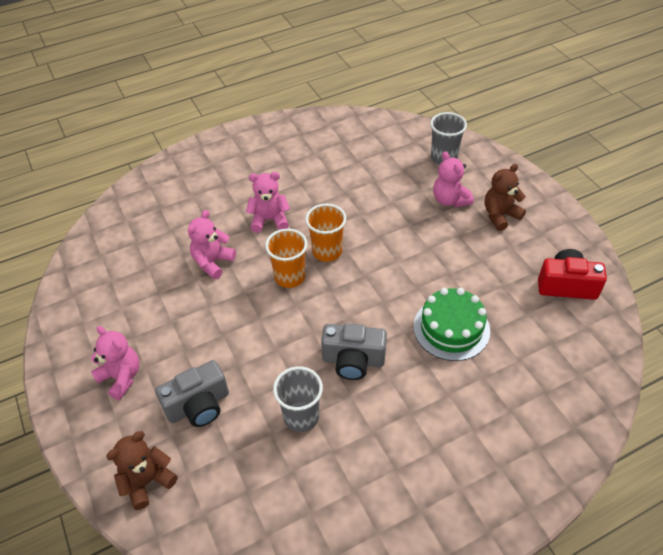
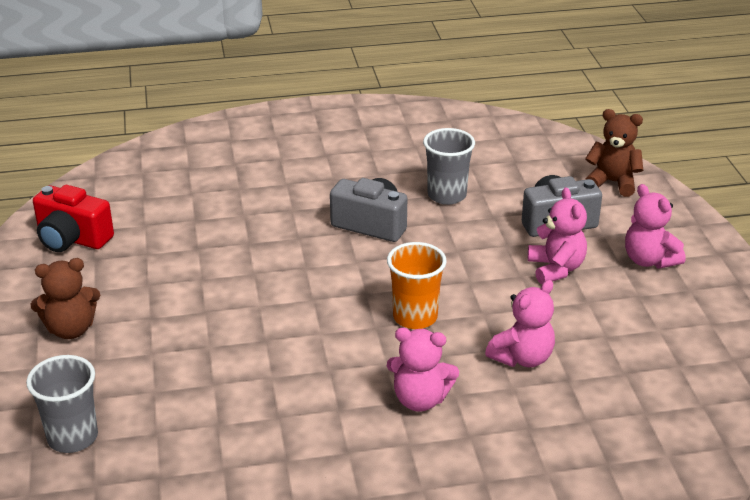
camera: 165 degrees left, 15 degrees down
(147, 481) = (612, 182): brown teddy bear -> brown teddy bear turned 135 degrees counterclockwise
(327, 251) = (349, 336): orange cup -> none
(450, 200) = (123, 366): pink teddy bear -> pink teddy bear (556, 269)
(451, 328) = (242, 229): green cake -> none

